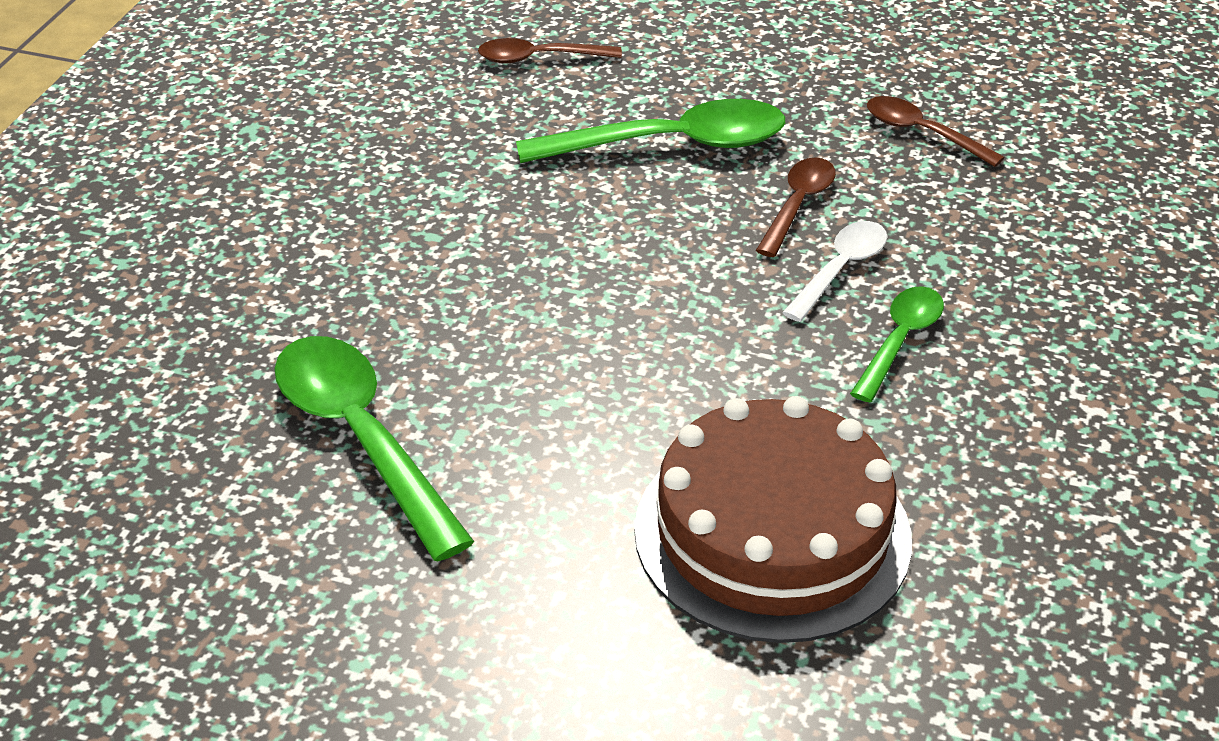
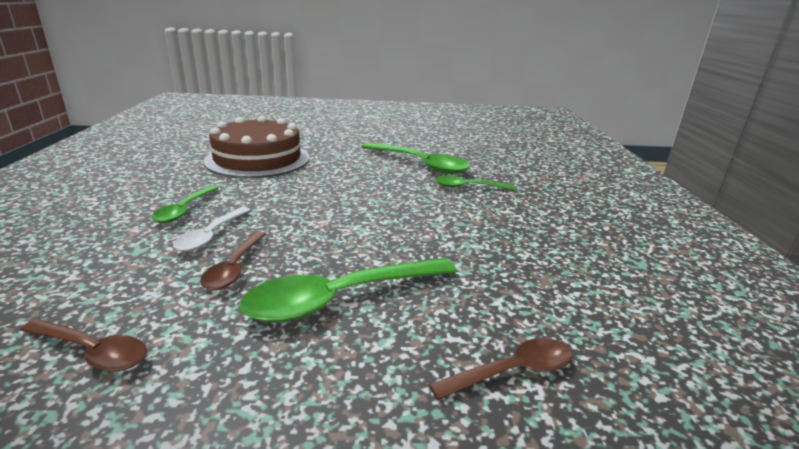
camera: 160 degrees right, 15 degrees down
(328, 327) = (468, 187): none -> green spoon

